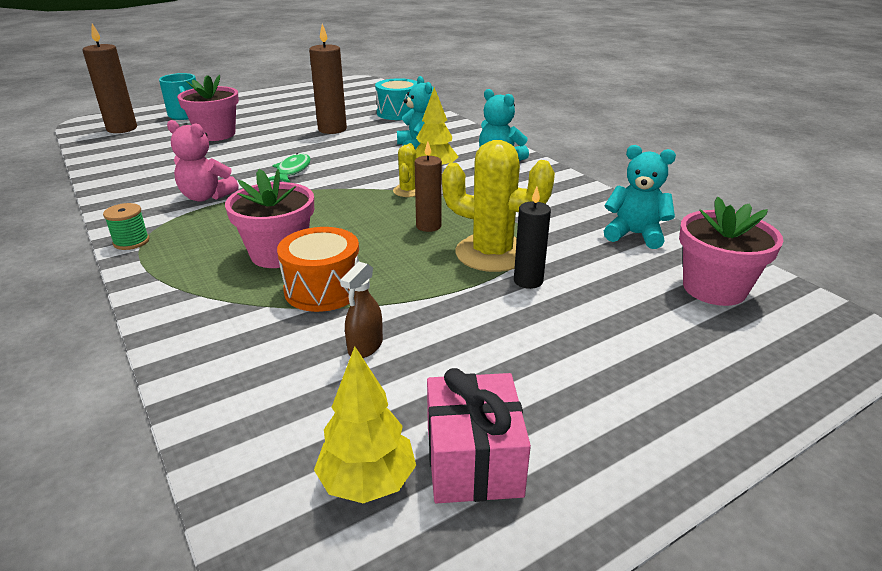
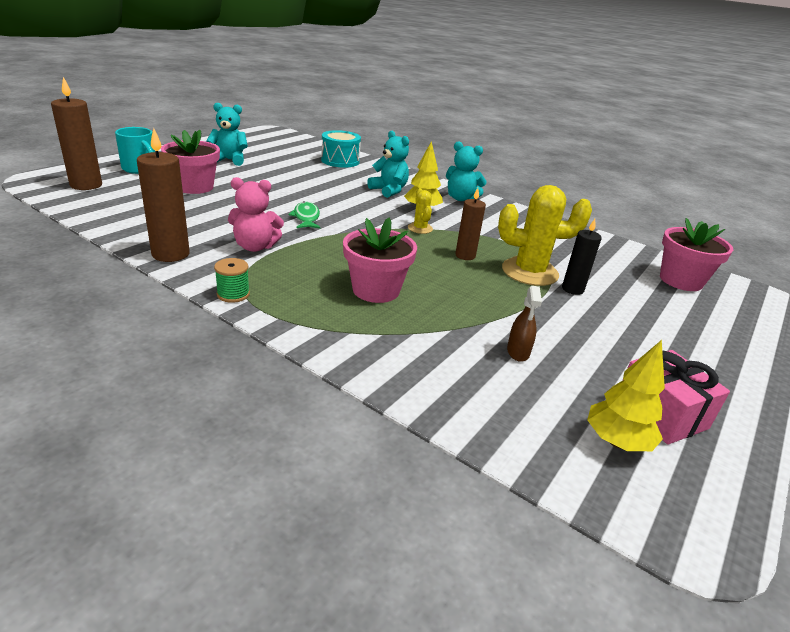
camera: 25 degrees left, 0 degrees up
(323, 289) = (442, 314): orange drum -> none
(332, 129) = (299, 178): brown candle -> brown candle (170, 254)
(634, 234) = (603, 249): turquoise teddy bear -> turquoise teddy bear (229, 160)

